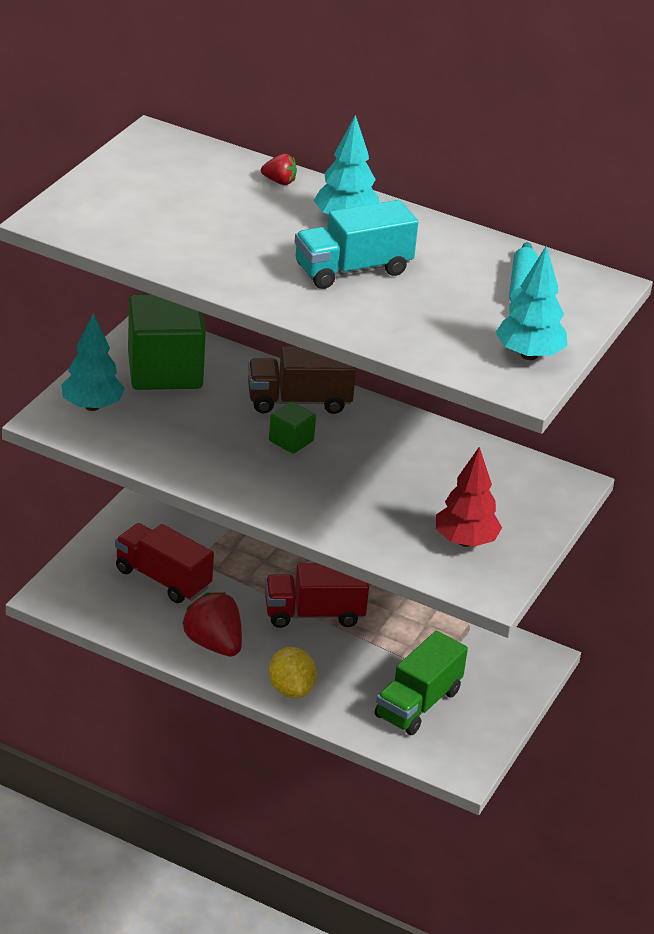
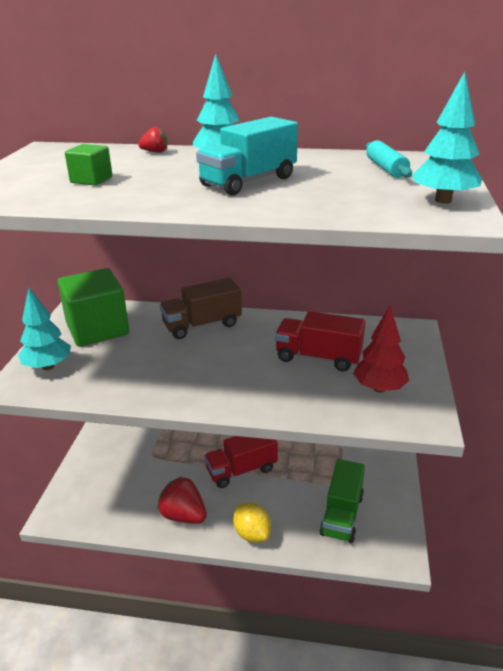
camera: 15 degrees left, 5 degrees down
(163, 579) = (131, 477): red truck -> red truck (318, 357)
(291, 441) = (210, 352): green cube -> green cube (91, 180)

